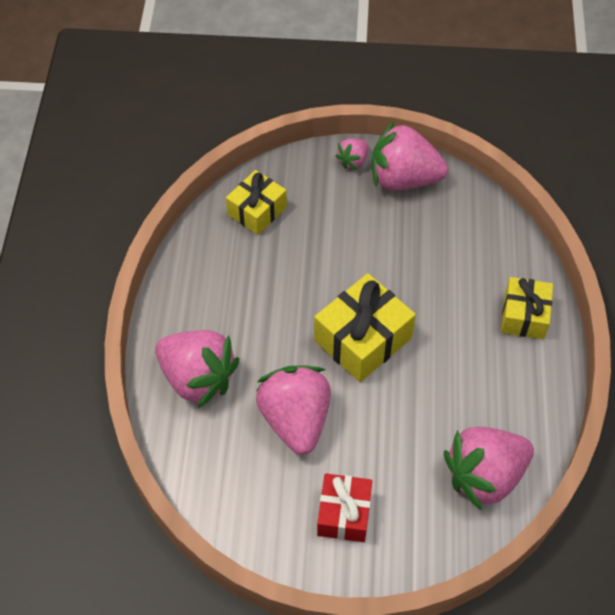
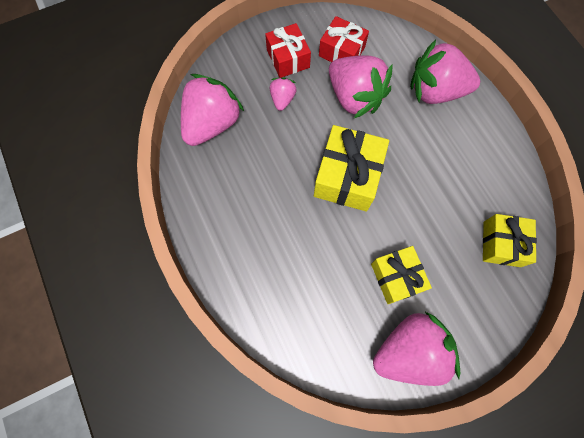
camera: 150 degrees right, 15 degrees up
(270, 486) = (341, 52): none -> red gift
(353, 161) = (464, 346): pink strawberry -> pink strawberry (282, 99)
(524, 316) = (238, 263): yellow gift -> yellow gift (396, 277)

